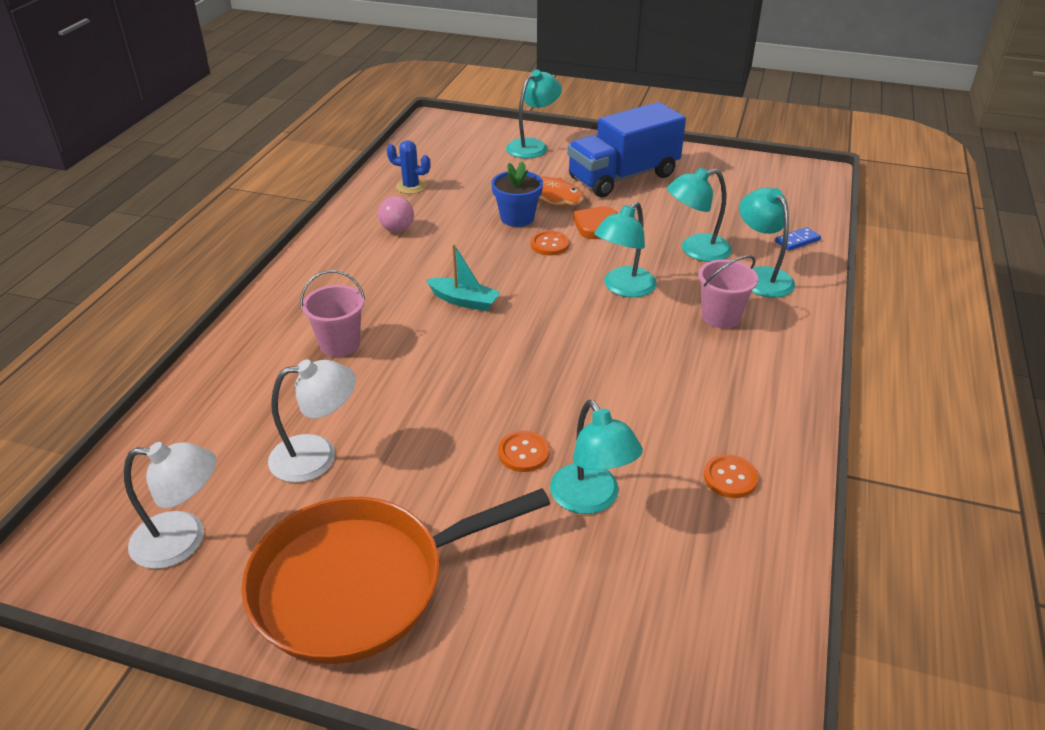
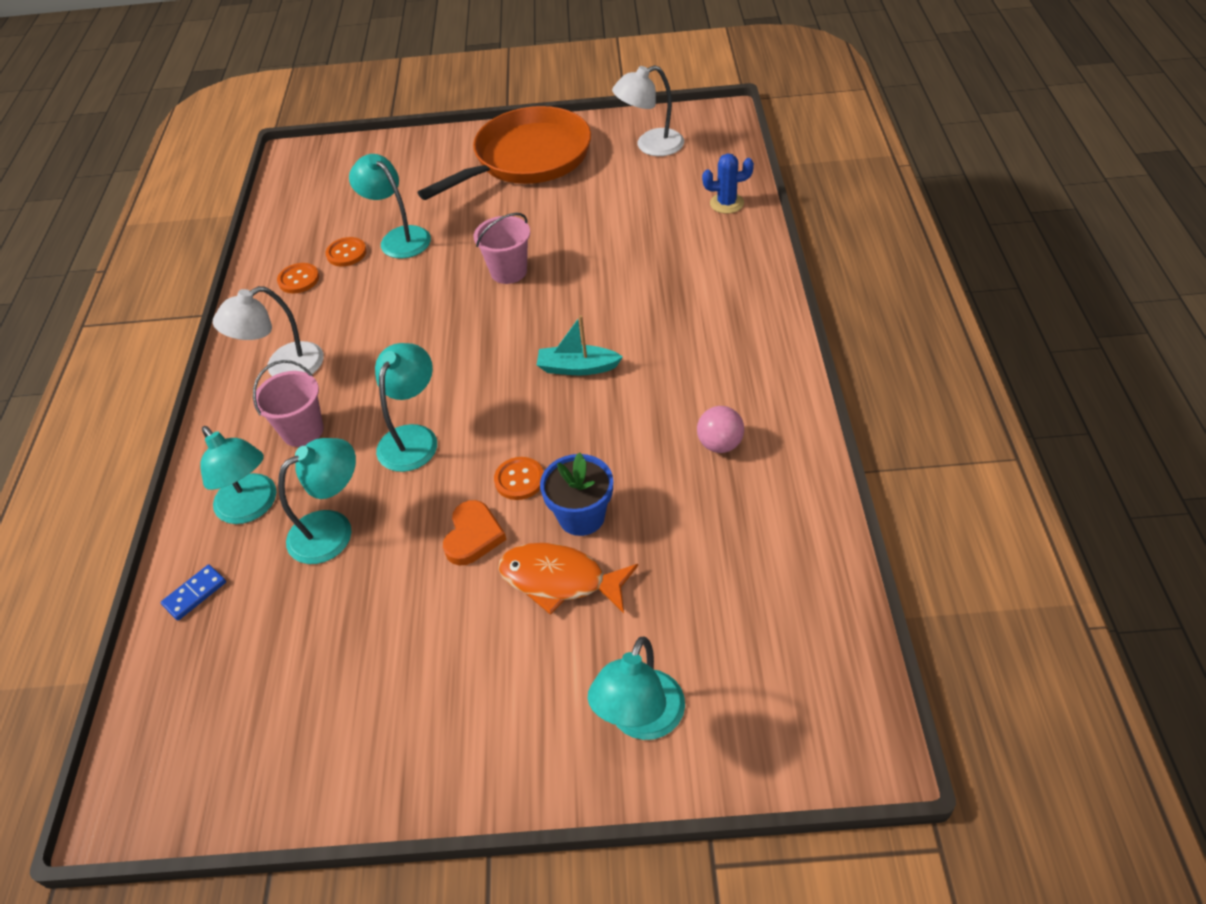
camera: 165 degrees right, 10 degrees up
(317, 456) = (607, 207): white lamp -> white lamp (283, 368)
(340, 344) = (663, 288): pink bucket -> pink bucket (508, 271)
(411, 187) = (764, 533): blue cactus -> blue cactus (726, 203)
(523, 453) = (458, 252): orange button -> orange button (346, 253)
(623, 177) = (458, 672): blue truck -> none

